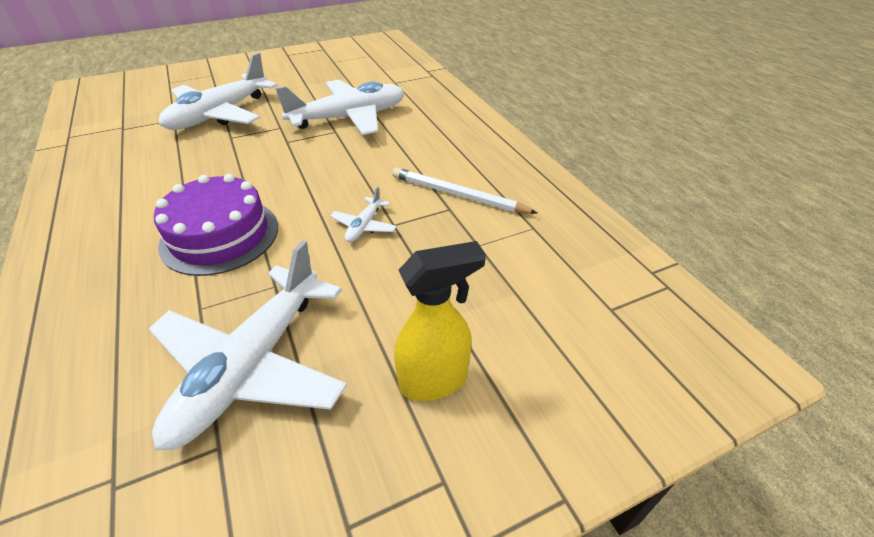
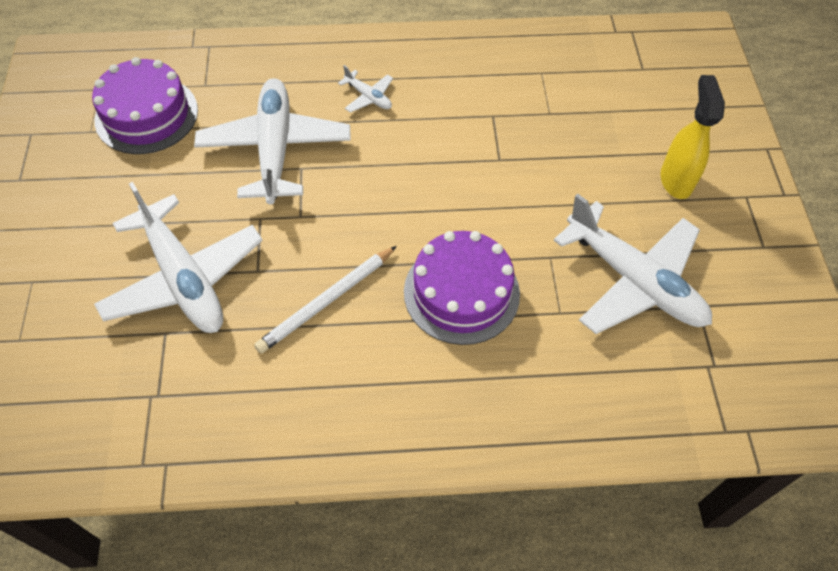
camera: 70 degrees left, 15 degrees up
(356, 72) = (146, 115): none -> purple cake
(364, 226) = (493, 180): white plane -> white plane (368, 97)
(458, 195) = (475, 103): white pencil -> white pencil (327, 301)

